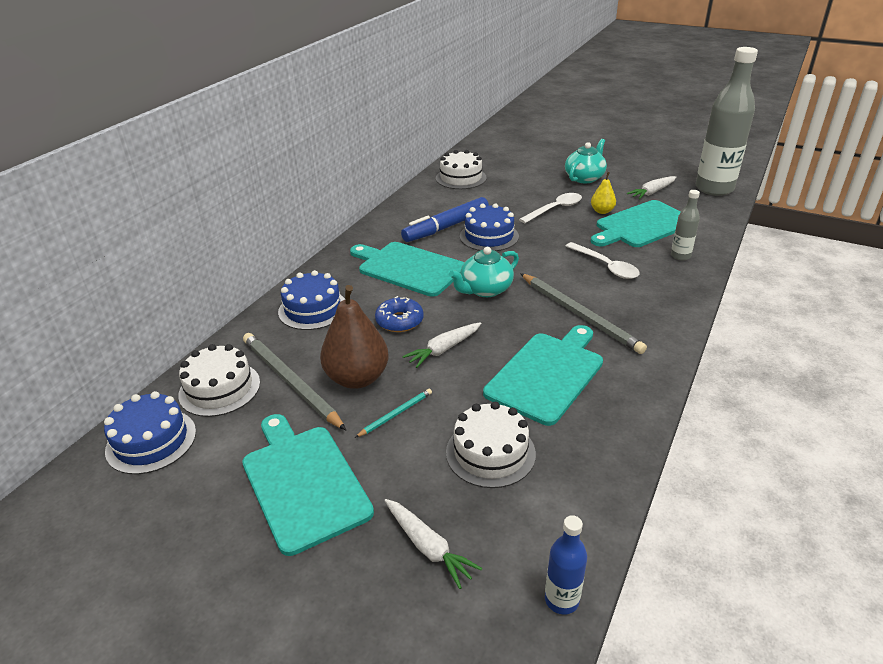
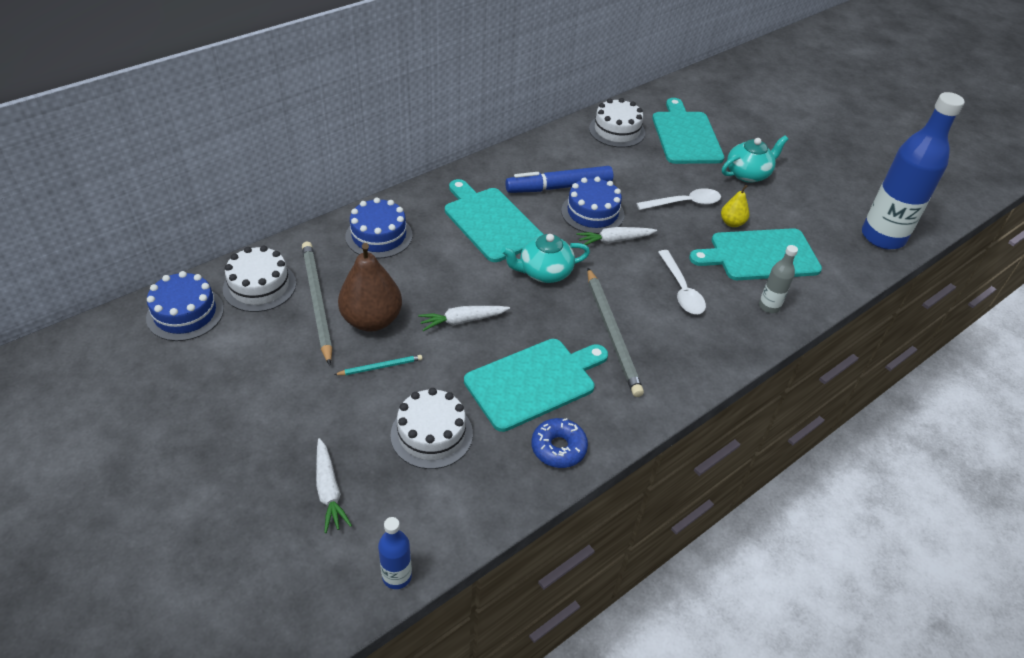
camera: 20 degrees right, 10 degrees up
(303, 482) = (273, 397): turquoise cutting board -> turquoise cutting board (686, 135)
(399, 321) = (444, 276): blue donut -> blue donut (558, 448)
(652, 192) = (807, 218): white carrot -> white carrot (614, 240)
(714, 189) = (882, 237): grey bottle -> blue bottle

